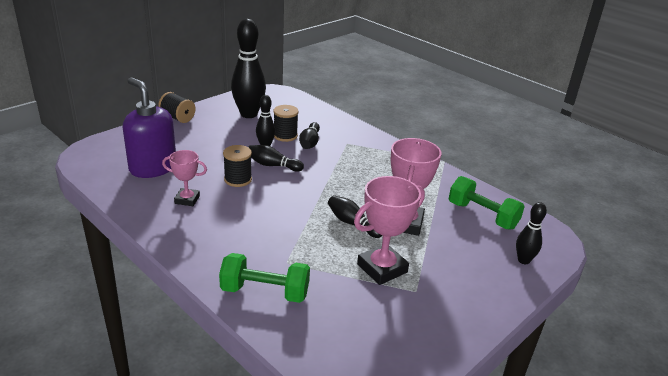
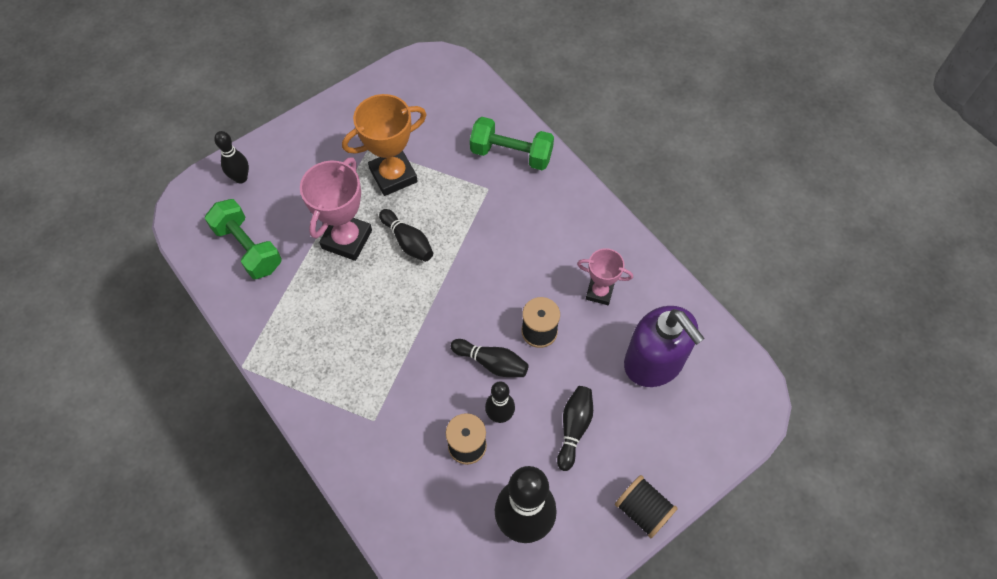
camera: 170 degrees left, 30 degrees up
(309, 143) = (431, 423): black bowling pin -> black bowling pin (574, 428)
(382, 268) = (393, 175): pink trophy -> orange trophy

